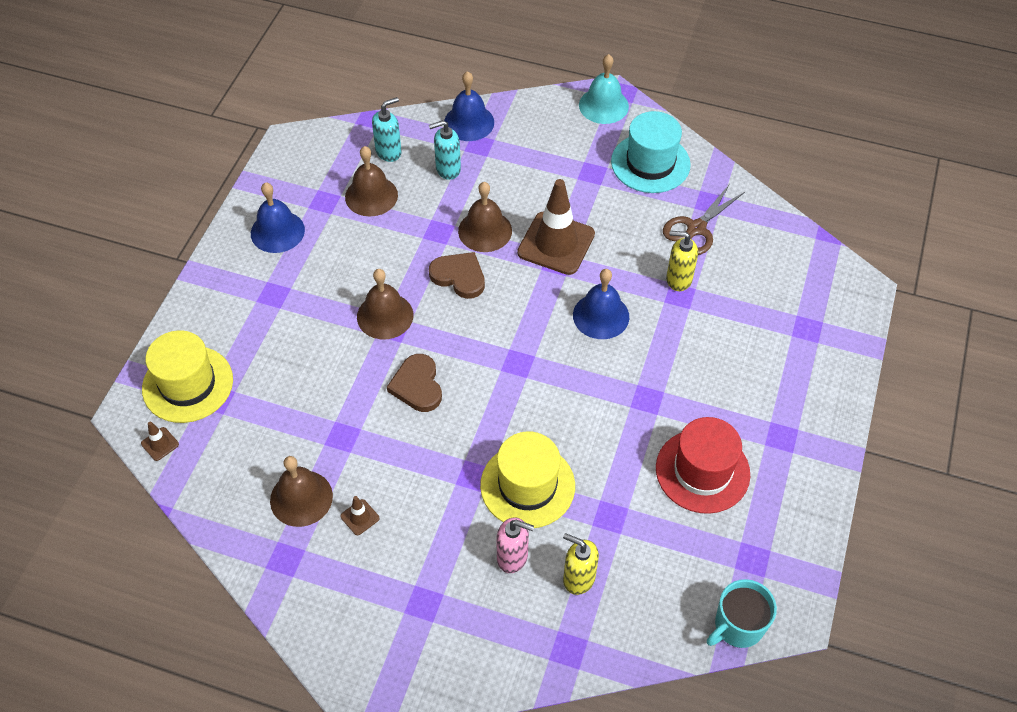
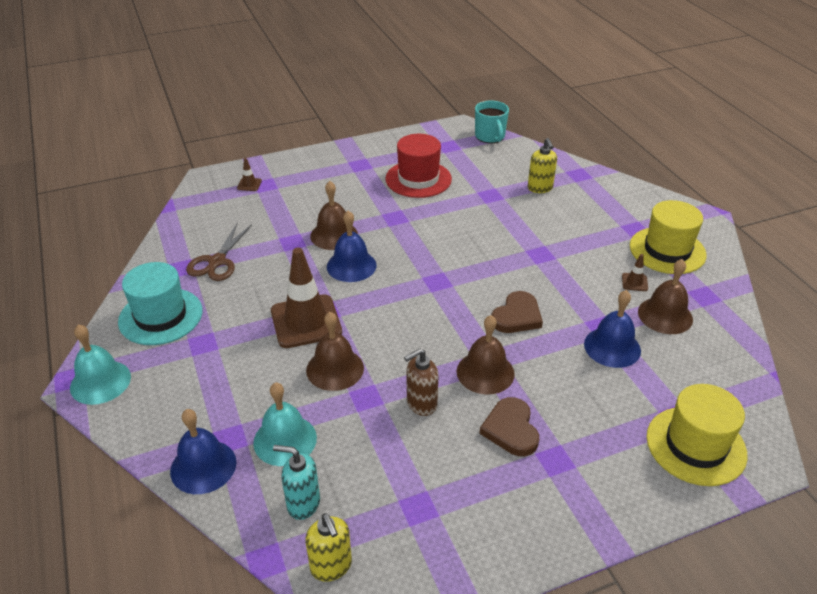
camera: 130 degrees left, 15 degrees down
(160, 444) = (752, 419): brown traffic cone -> brown traffic cone (249, 184)
(277, 231) = (493, 515): blue bell -> blue bell (612, 347)
(371, 196) = (374, 474): brown bell -> brown bell (334, 235)
(398, 257) = (421, 404): none -> brown soap dispenser
(448, 169) = (285, 440): turquoise soap dispenser -> turquoise bell
(459, 276) = (399, 355): brown heart -> brown heart (511, 429)
(512, 557) = (563, 214): pink soap dispenser -> none
(527, 485) = (515, 231): yellow hat -> yellow hat (667, 250)
(678, 279) = (278, 248): yellow soap dispenser -> yellow soap dispenser (331, 566)
(696, 228) = (217, 261): brown scissors -> brown scissors turned 105 degrees clockwise
(738, 626) = (490, 136): turquoise mug -> turquoise mug turned 60 degrees clockwise

